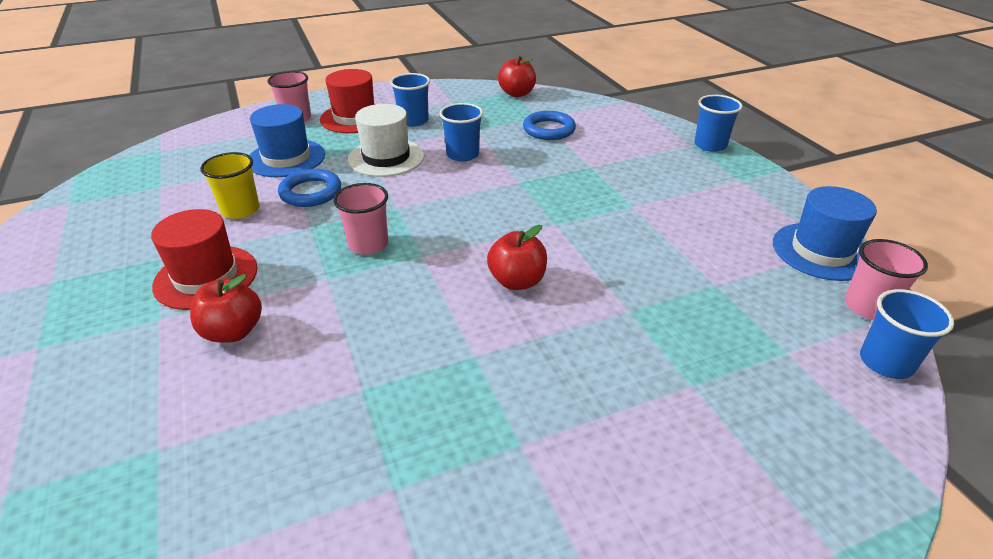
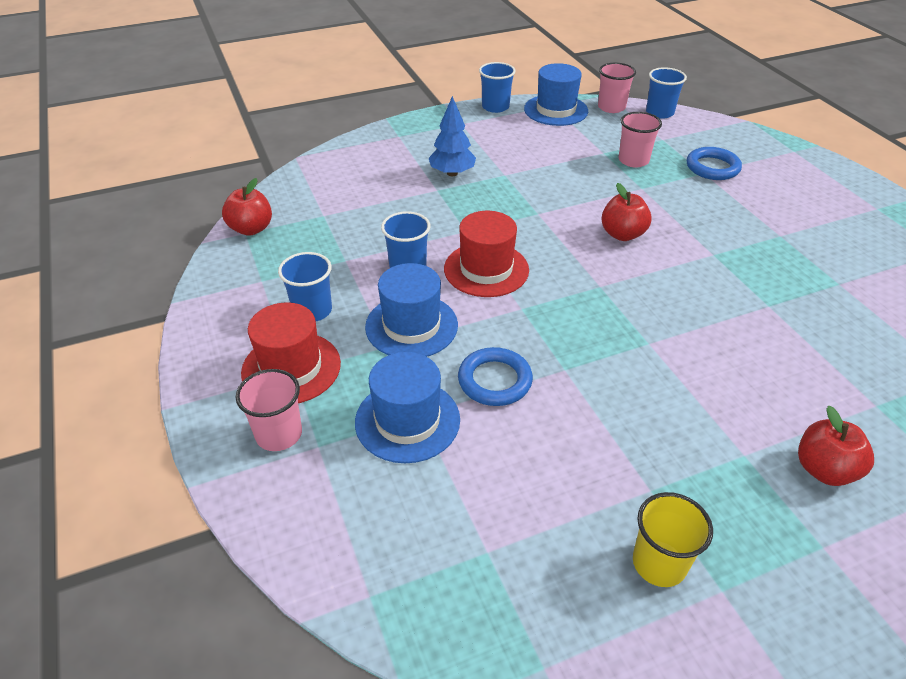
camera: 90 degrees left, 5 degrees up
(206, 277) = (672, 435): red hat -> red hat (486, 269)
(233, 332) = (740, 392): red apple -> red apple (824, 469)
(240, 210) = (540, 438): yellow cup -> yellow cup (659, 563)
(368, 244) = (589, 322): pink cup -> pink cup (633, 160)
(386, 158) = (411, 326): white hat -> blue hat
(549, 130) = (355, 209): blue ring -> blue ring (712, 167)
(625, 174) = (452, 173): none -> blue tree
(710, 145) = (400, 127): blue cup -> blue cup (495, 107)

